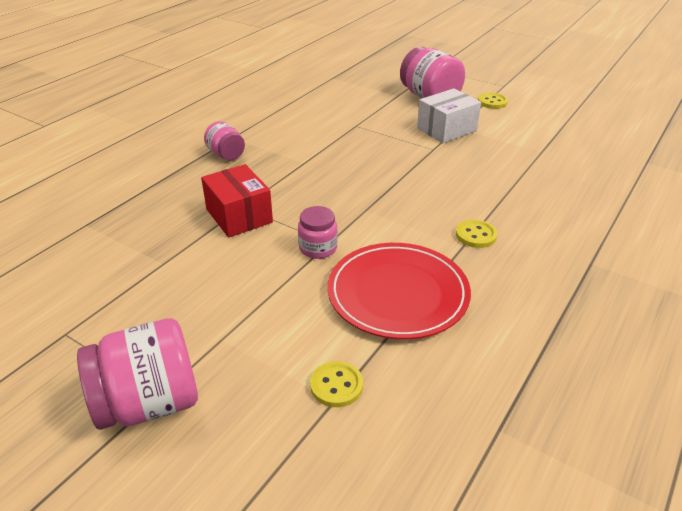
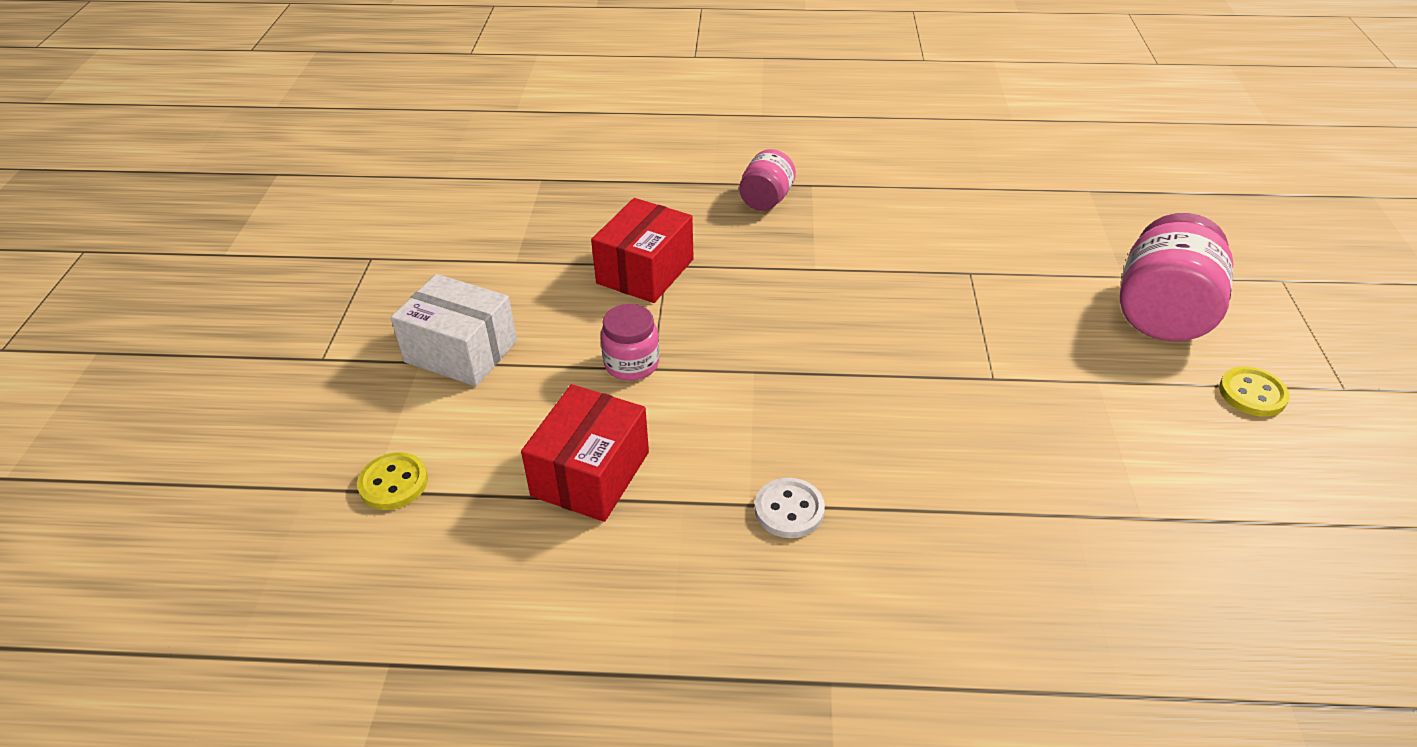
camera: 60 degrees right, 5 degrees up
(149, 403) = (305, 358): pink jar -> none
(398, 293) = (590, 474): red plate -> red box
(446, 129) = (1075, 371): white box -> white box (461, 351)
(476, 235) = (789, 510): yellow button -> white button

